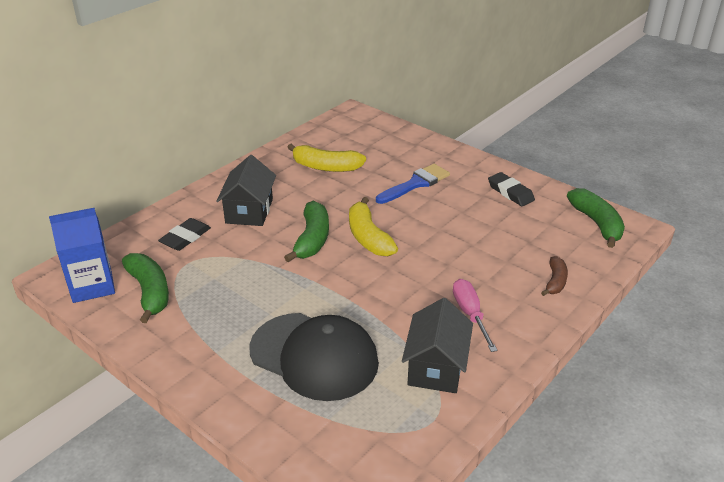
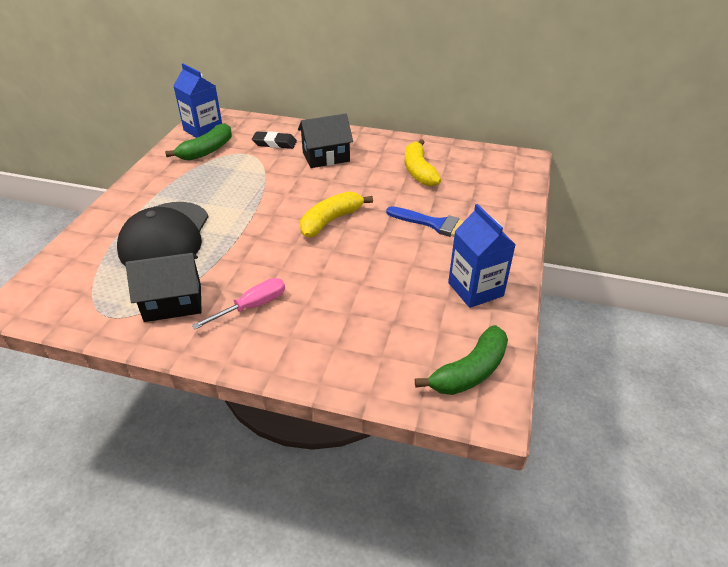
camera: 65 degrees right, 5 degrees up
(312, 239) = (308, 195): green banana -> none
(510, 192) = (475, 289): black eraser -> blue carton
(555, 281) = (335, 355): brown banana -> none

